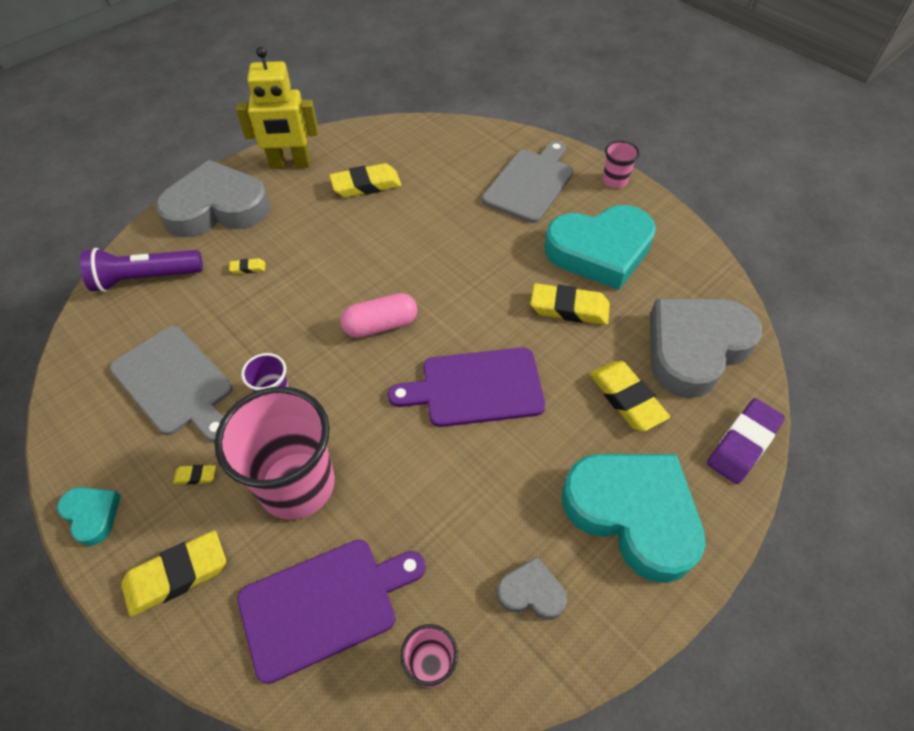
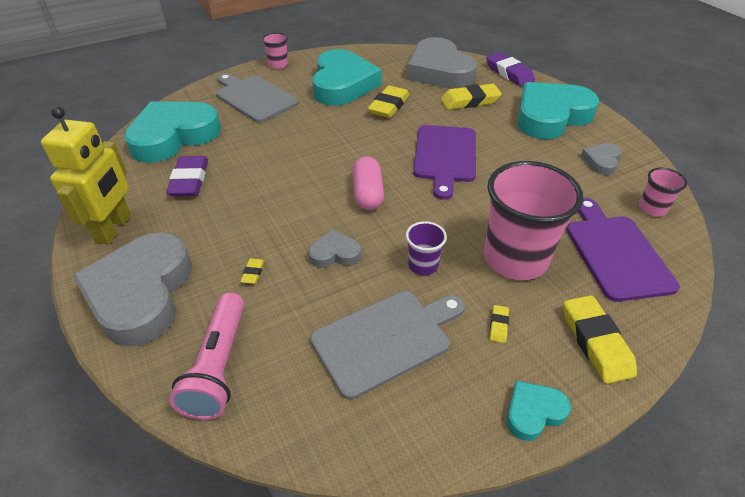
camera: 75 degrees left, 10 degrees down
(145, 278) = (218, 366): purple flashlight -> pink flashlight
(281, 319) = (335, 253): none -> grey heart
(366, 185) = (189, 180): yellow eraser -> purple eraser
(432, 150) = (173, 136): none -> turquoise heart

